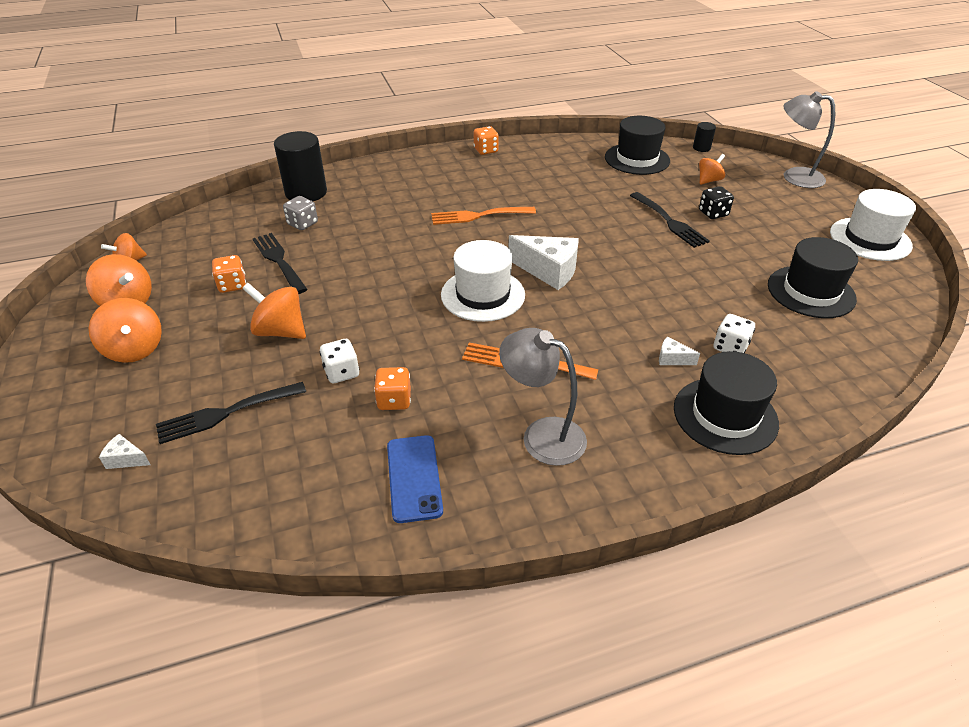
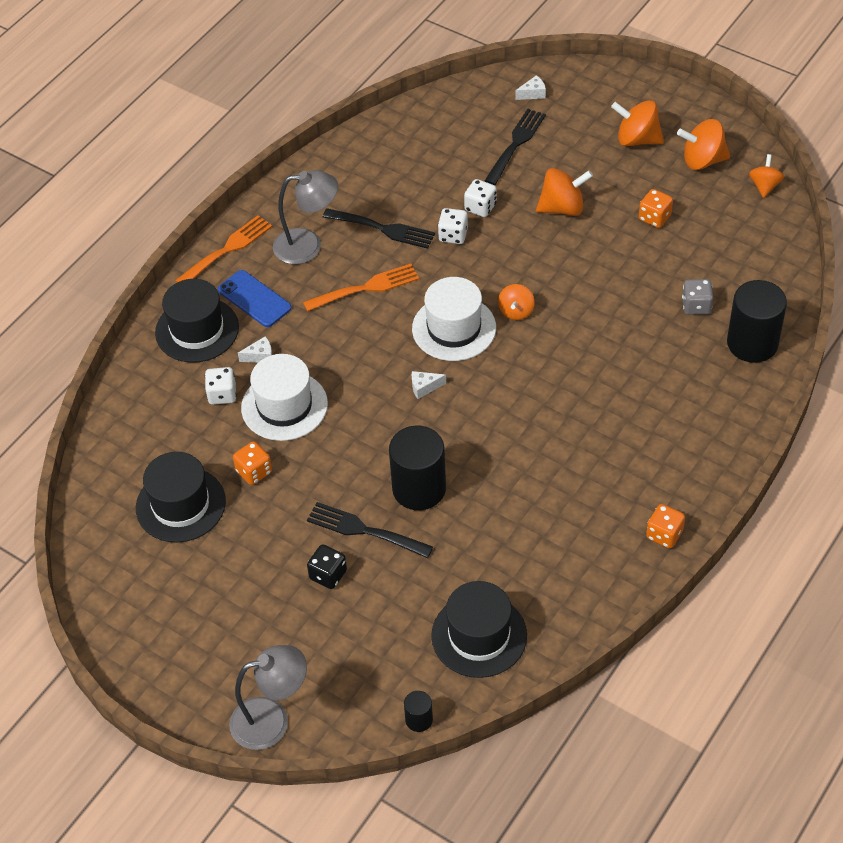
camera: 145 degrees right, 10 degrees up
(279, 261) = (655, 259): black fork -> black fork (383, 229)
(394, 400) = (424, 211): orange dice -> orange dice (254, 472)
(396, 362) = (453, 235): none -> white dice
(414, 478) = (360, 178): blue phone -> blue phone (254, 299)
(478, 216) = (555, 418): orange fork -> orange fork (227, 249)
(549, 271) = (424, 387): white cheese -> white cheese, size x0.46
(611, 224) = (419, 489): none -> black cylinder
(709, 180) = (367, 641): orange spinning top -> orange spinning top (516, 311)
(870, 239) = (146, 632): white hat -> white hat (284, 406)

